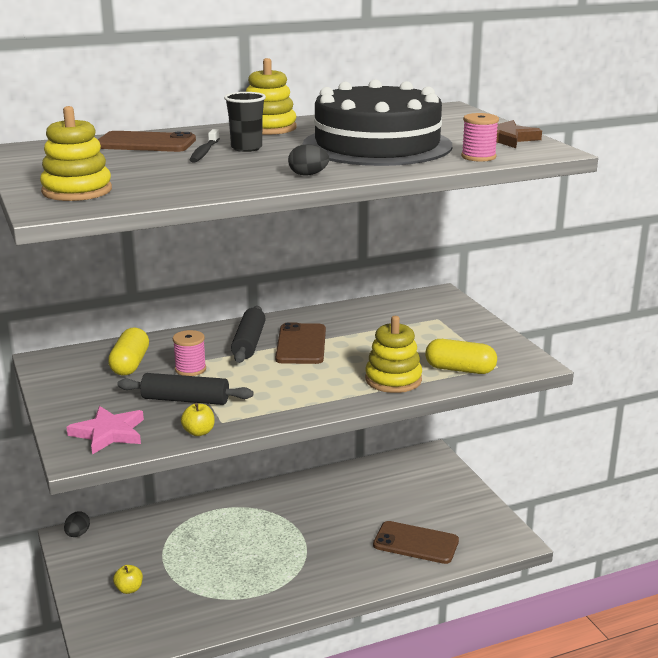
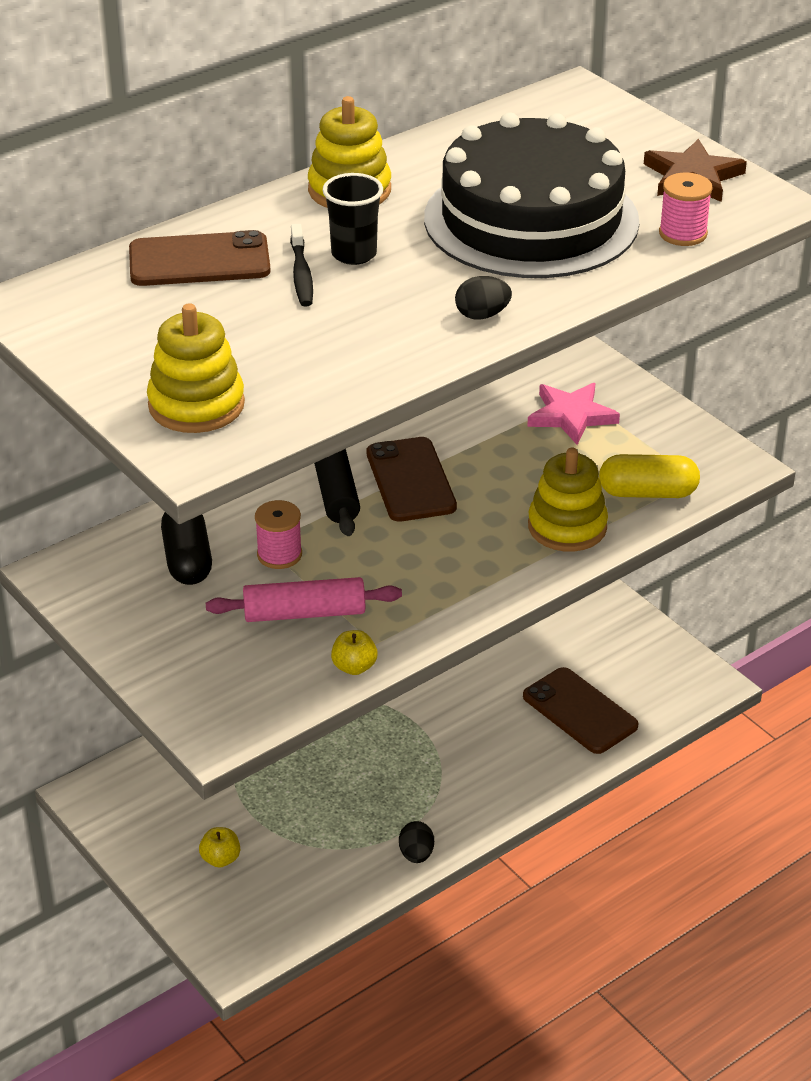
camera: 15 degrees left, 15 degrees up
(77, 534) = (100, 787): black egg -> black egg (416, 854)
(108, 433) = (234, 691): pink star -> pink star (571, 416)
(130, 364) = (187, 560): yellow capsule -> black capsule
(185, 400) = (304, 613): black rolling pin -> pink rolling pin
(416, 543) = (579, 711): brown phone -> brown phone turned 45 degrees clockwise

